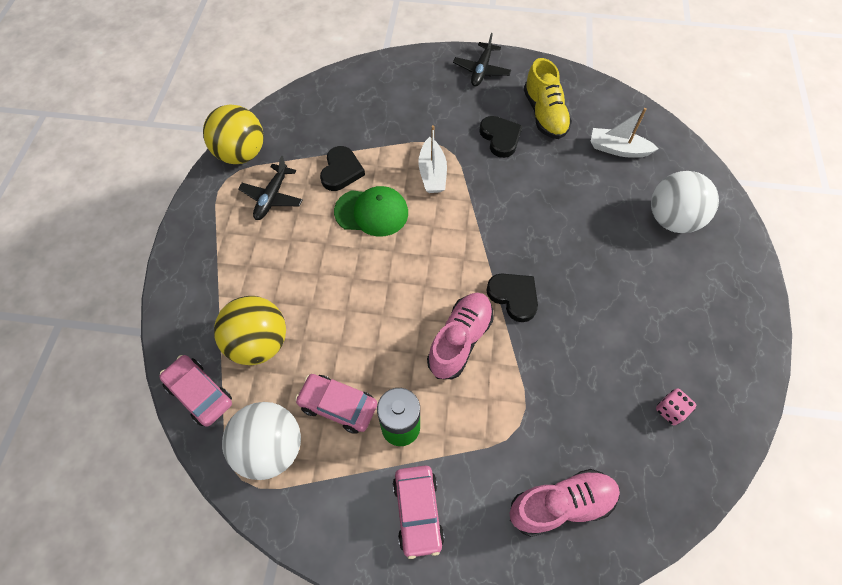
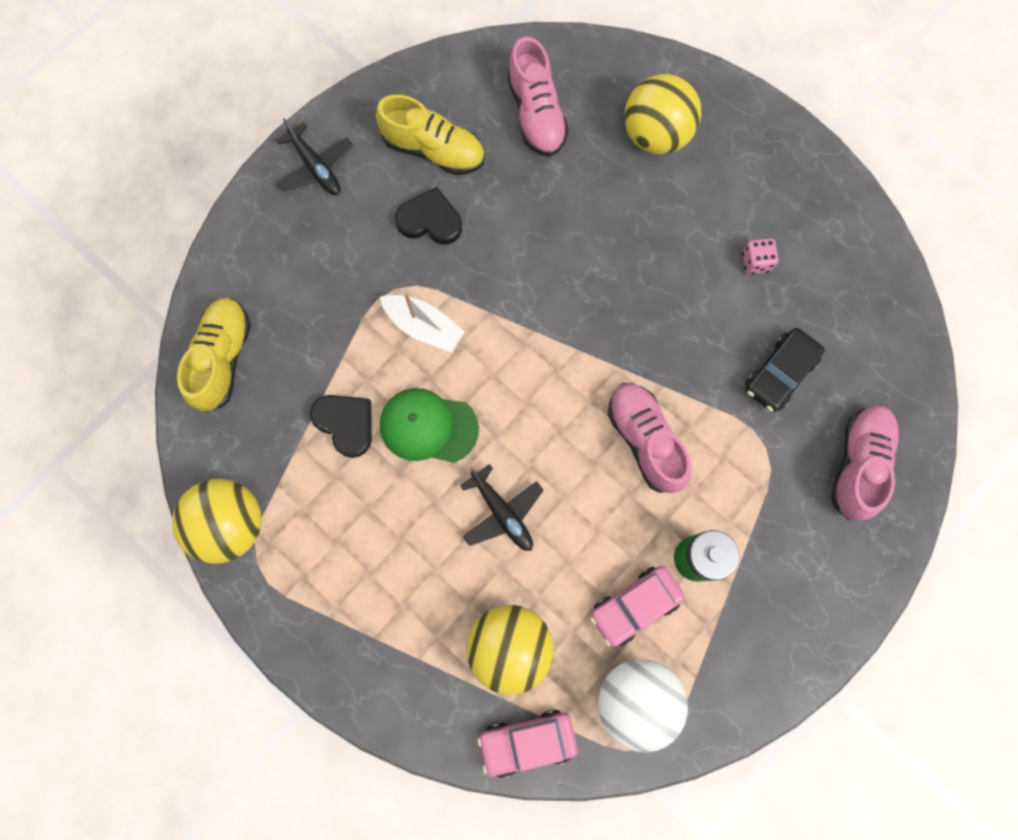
camera: 55 degrees left, 15 degrees up
(272, 197) = (325, 525): black plane -> black plane (502, 513)
(335, 95) = (223, 358): none -> yellow shoe
(371, 212) = (428, 426): green cap -> green cap turned 120 degrees counterclockwise
(418, 512) = (785, 596): pink car -> none
(514, 297) = (634, 354): black heart -> none
(581, 401) = (779, 373): none -> black car
(618, 149) = (536, 114): white boat -> pink shoe
(670, 410) = (838, 303): pink dice -> pink dice (755, 262)
(672, 219) = (655, 135): white ball -> yellow ball

